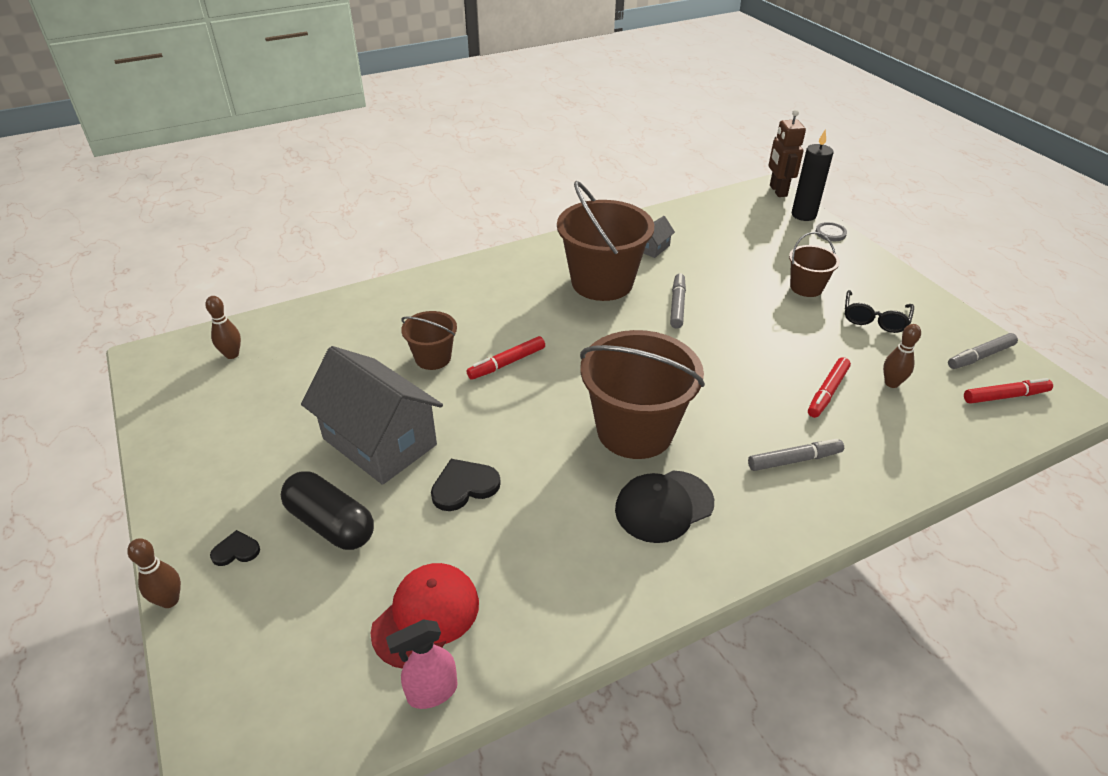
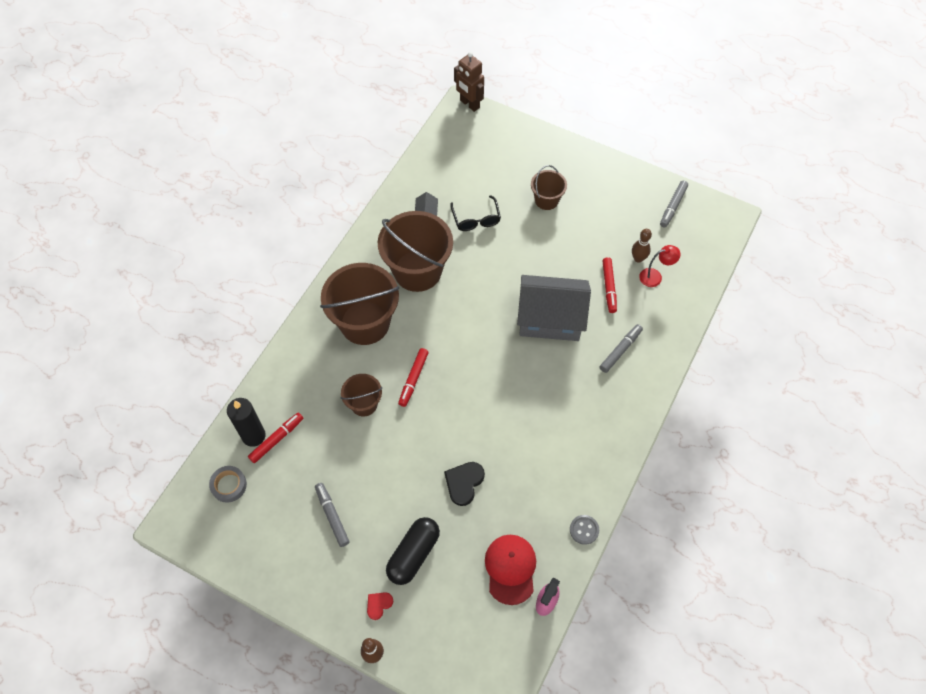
camera: 35 degrees left, 20 degrees up
(232, 354) = (229, 485): brown bowling pin -> grey tape
(236, 550) = (378, 605): black heart -> red heart
(331, 524) = (413, 554): black capsule -> black capsule turned 60 degrees counterclockwise
(379, 442) = (390, 486): grey house -> grey house (550, 319)
(635, 430) = (525, 383): brown bucket -> brown bucket (365, 323)
(664, 506) = (576, 425): black cap -> none
(677, 305) = (480, 264): grey marker -> grey marker (332, 516)
(803, 215) = (502, 123): black candle -> black candle (253, 436)
(830, 233) = (530, 134): grey button -> grey button (584, 530)
(874, 319) = (601, 207): black glasses -> black glasses (476, 219)
(904, 410) = (655, 276): none -> red lamp
(1005, 396) = (699, 233): red marker -> red marker (276, 439)

